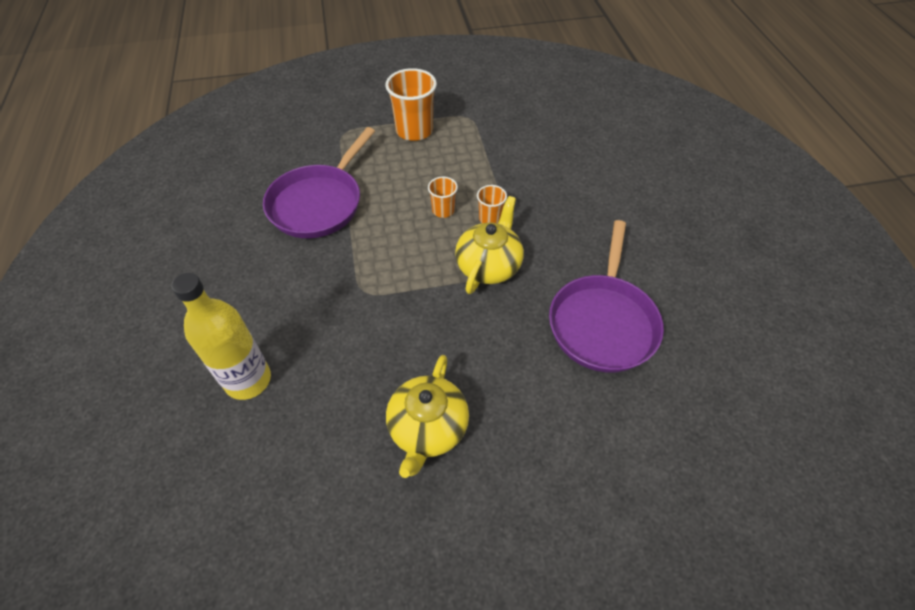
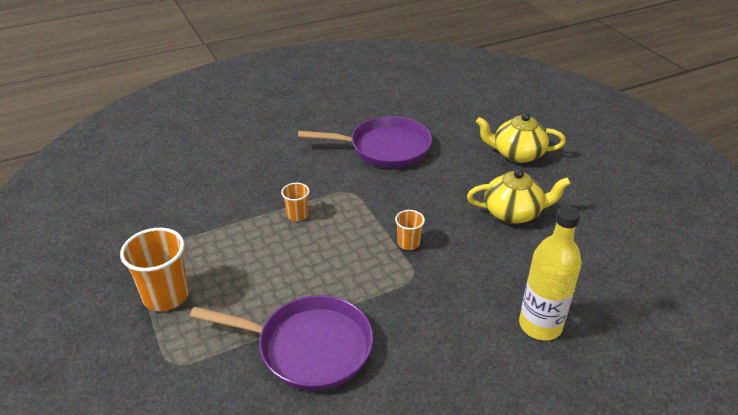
camera: 105 degrees left, 15 degrees down
(443, 210) = (294, 246): orange cup -> orange cup (408, 243)
(489, 265) = (353, 207): yellow teapot -> yellow teapot (517, 154)

